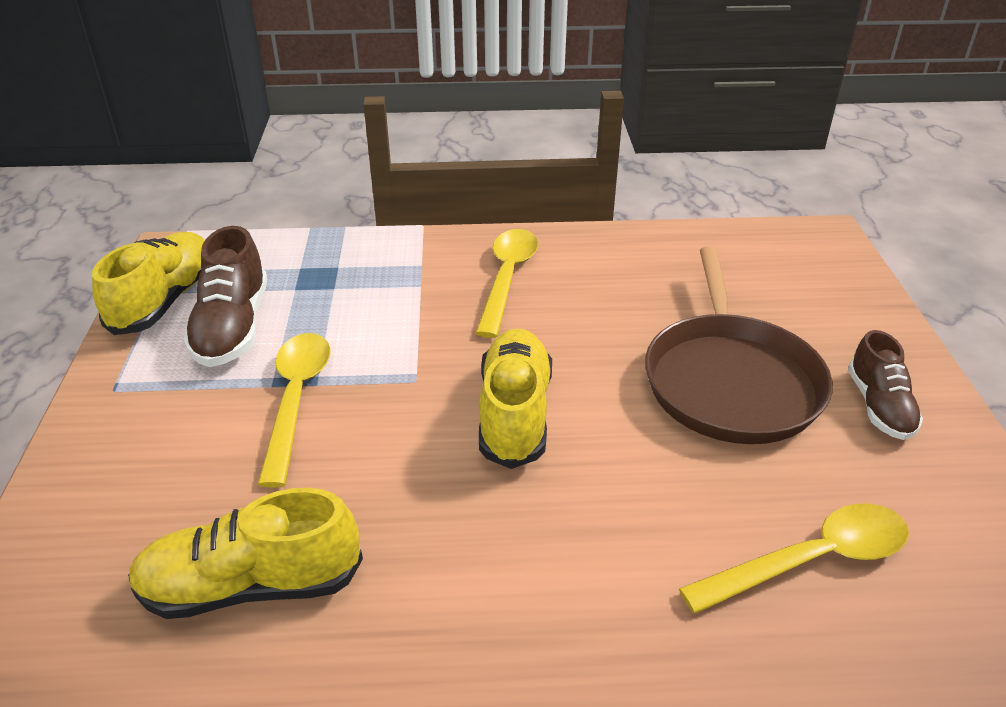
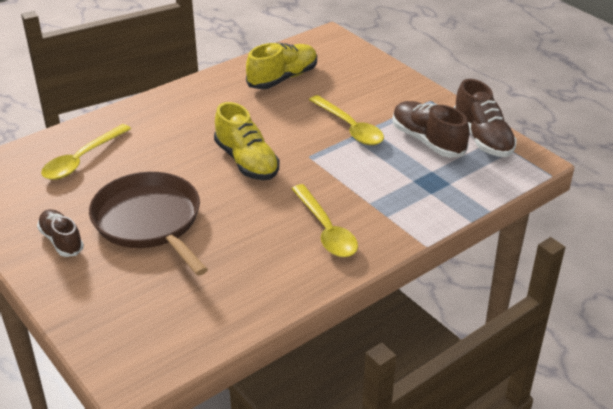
camera: 145 degrees right, 0 degrees up
(165, 301) = (482, 138): yellow shoe -> brown shoe

